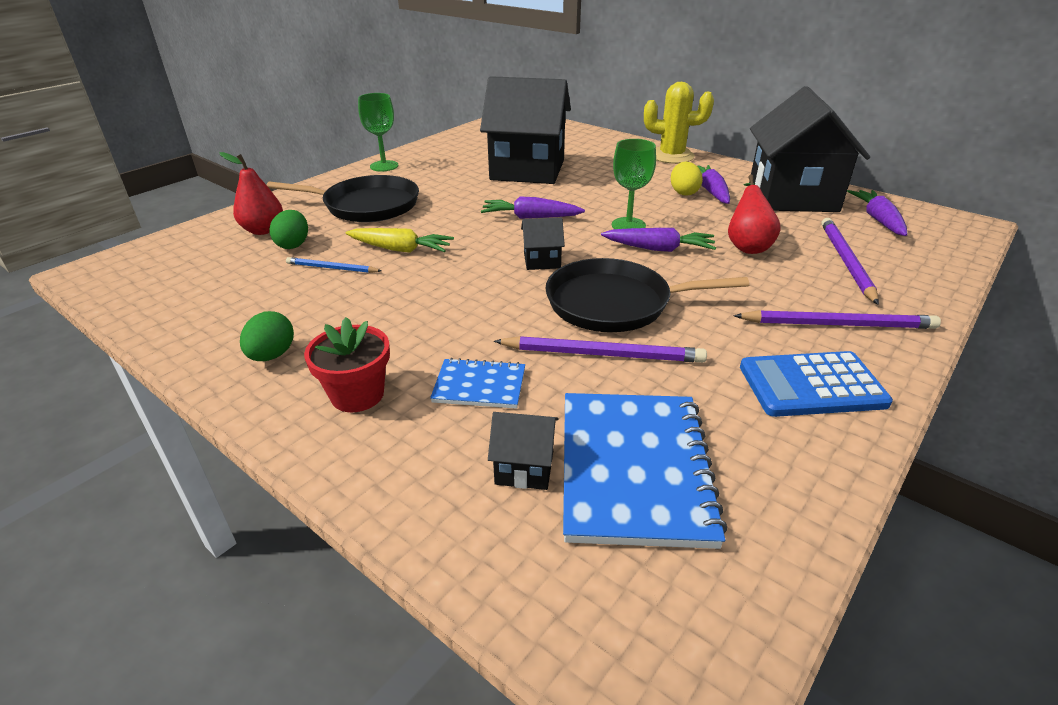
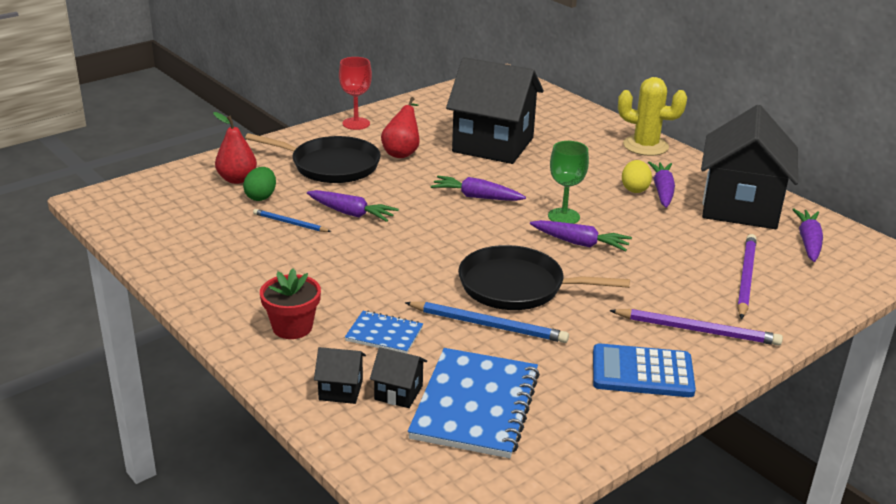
camera: 10 degrees right, 5 degrees down
(272, 355) = (234, 289): green egg -> none
(384, 166) = (356, 123): green goblet -> red goblet
(401, 249) = (351, 213): yellow carrot -> purple carrot
(542, 261) = (470, 240): black house -> black house (341, 390)
(602, 354) = (488, 325): purple pencil -> blue pencil
(747, 246) = (663, 251): red pear -> red pear (402, 152)

